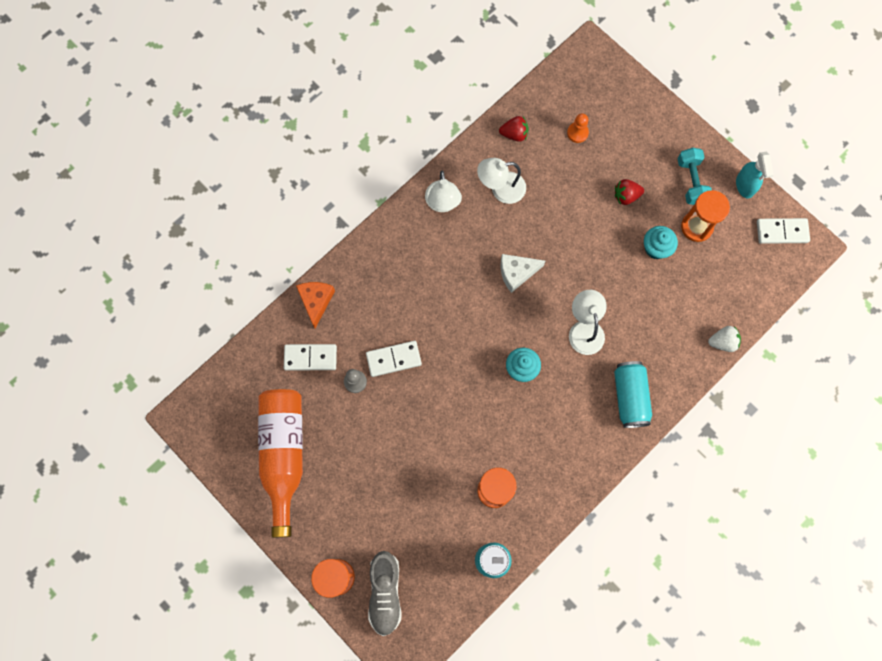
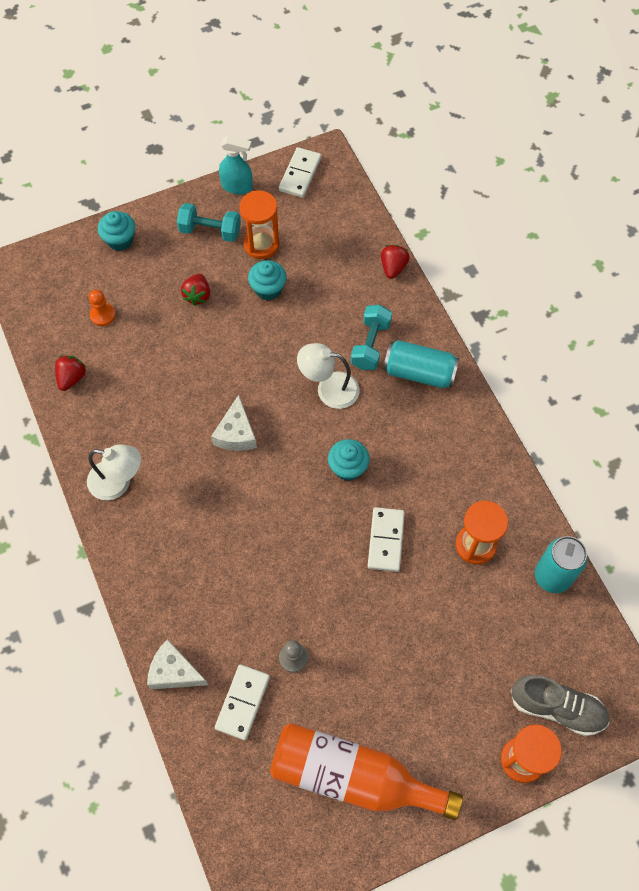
camera: 70 degrees left, 10 degrees down
(316, 301) = (174, 672): orange cheese -> white cheese
(393, 359) = (283, 603): white domino -> white domino (385, 540)
(501, 189) = (130, 415): white lamp -> none
(639, 348) = (370, 345): none -> turquoise dumbbell
(650, 116) = (120, 240): none -> turquoise cupcake
(722, 342) = (393, 267): white strawberry -> red strawberry

